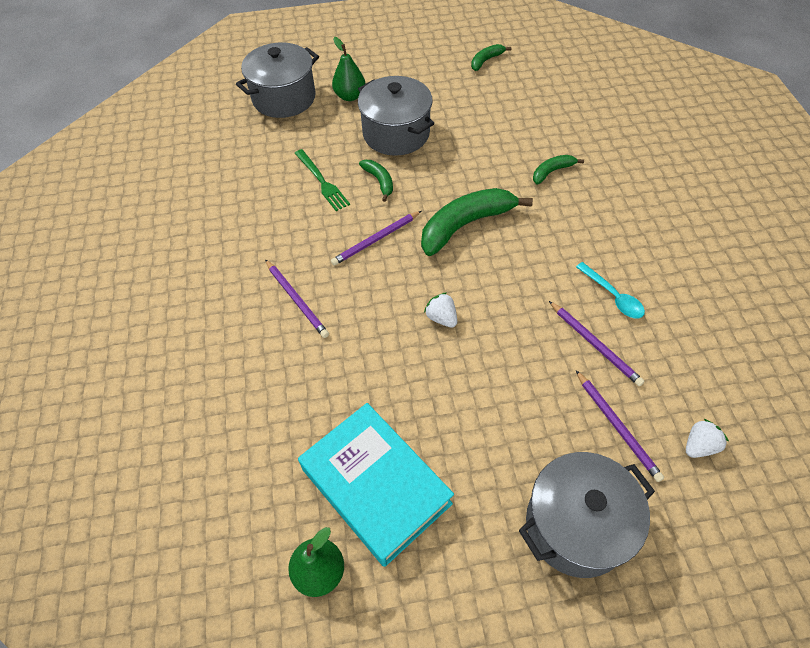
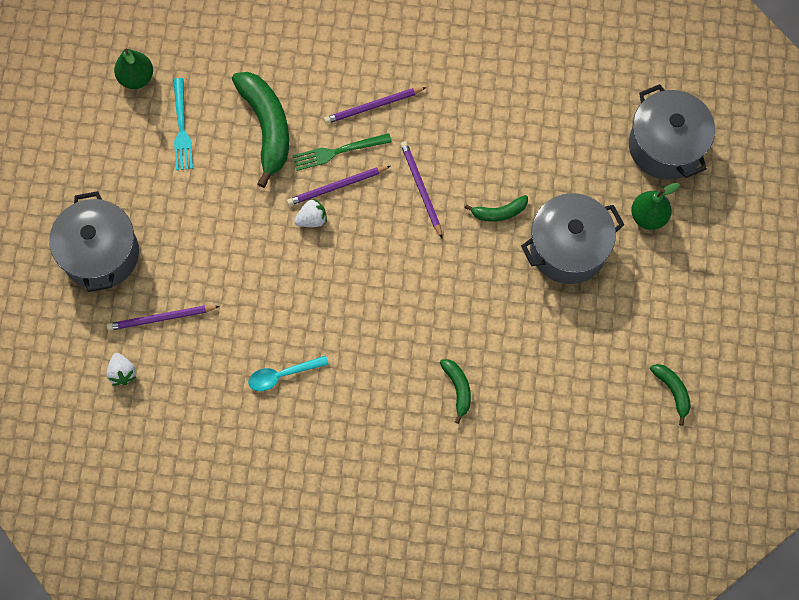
camera: 105 degrees right, 15 degrees up
(322, 181) = (517, 157): green fork -> green fork (338, 151)
(376, 486) = (181, 127): turquoise book -> turquoise fork
(465, 225) = (412, 276): green banana -> green banana (267, 127)
(594, 344) = (240, 335): purple pencil -> purple pencil (337, 186)

